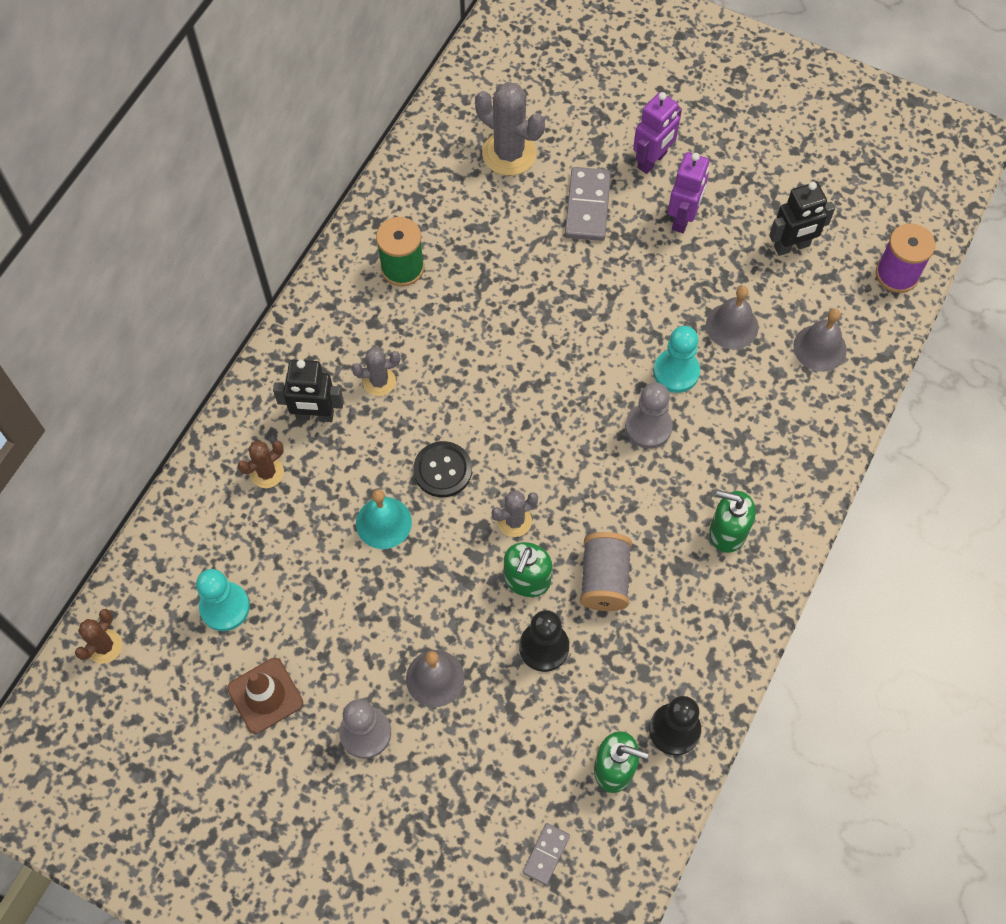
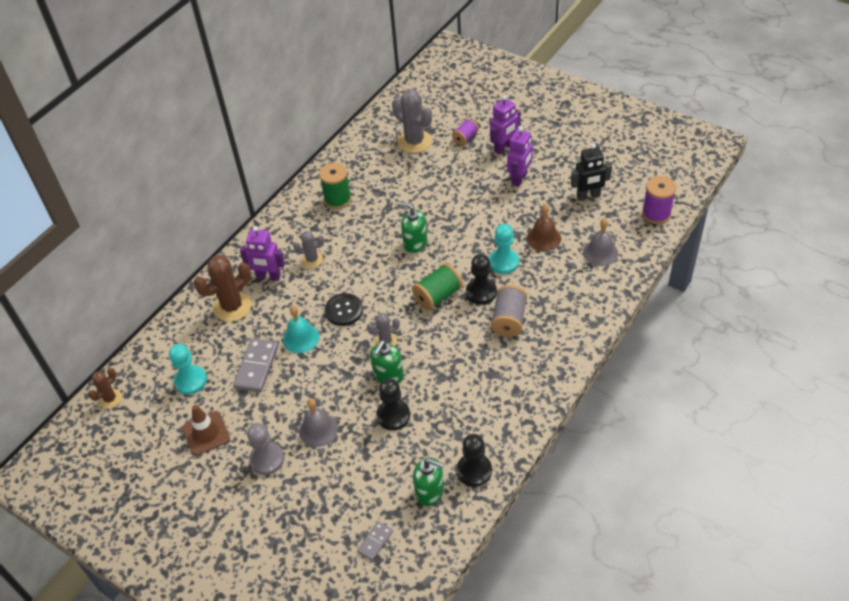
camera: 10 degrees right, 15 degrees down
(267, 473) = (232, 306): brown cactus -> brown cactus, size x1.76
(315, 415) = (268, 276): black robot -> purple robot
(583, 437) = (438, 296): none -> green spool
(588, 206) = (459, 170): grey domino -> grey domino (257, 367)
(589, 144) = (465, 138): none -> purple spool
(604, 579) = (439, 378): grey spool -> grey spool (509, 320)
(648, 427) = (481, 292): grey pawn -> black pawn
(727, 532) = (526, 355): green soap dispenser -> green soap dispenser (415, 243)
(732, 326) = (543, 238): grey bell -> brown bell

